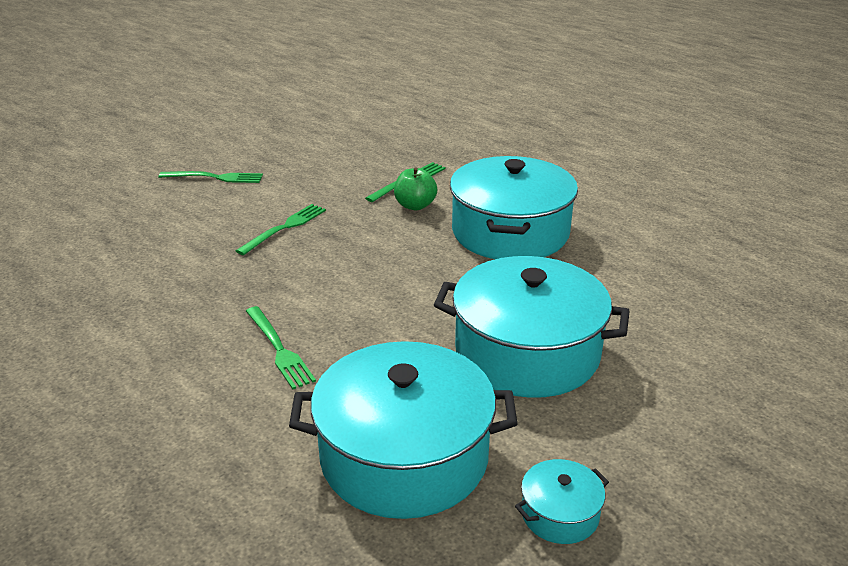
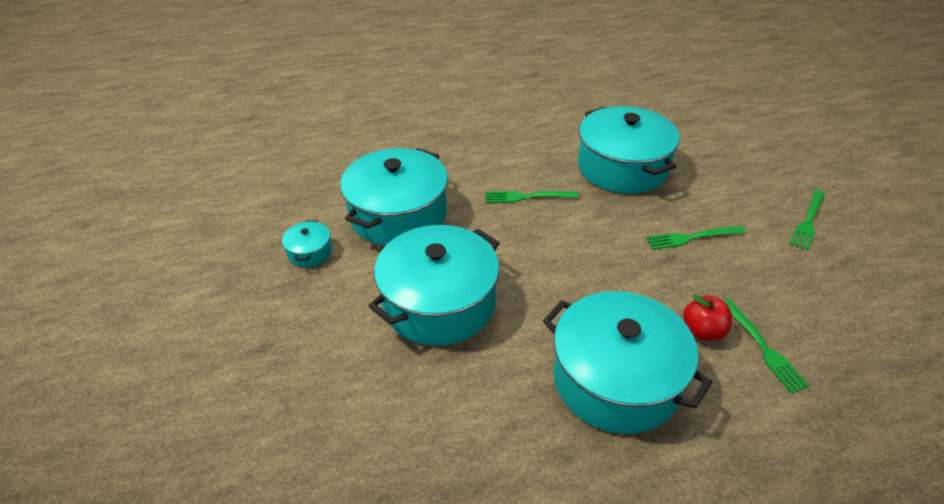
camera: 120 degrees right, 10 degrees up
(164, 292) = (622, 167): none -> turquoise pot
(285, 228) = (691, 237): green fork -> green fork turned 105 degrees clockwise
(415, 205) = (703, 331): green apple -> red apple

